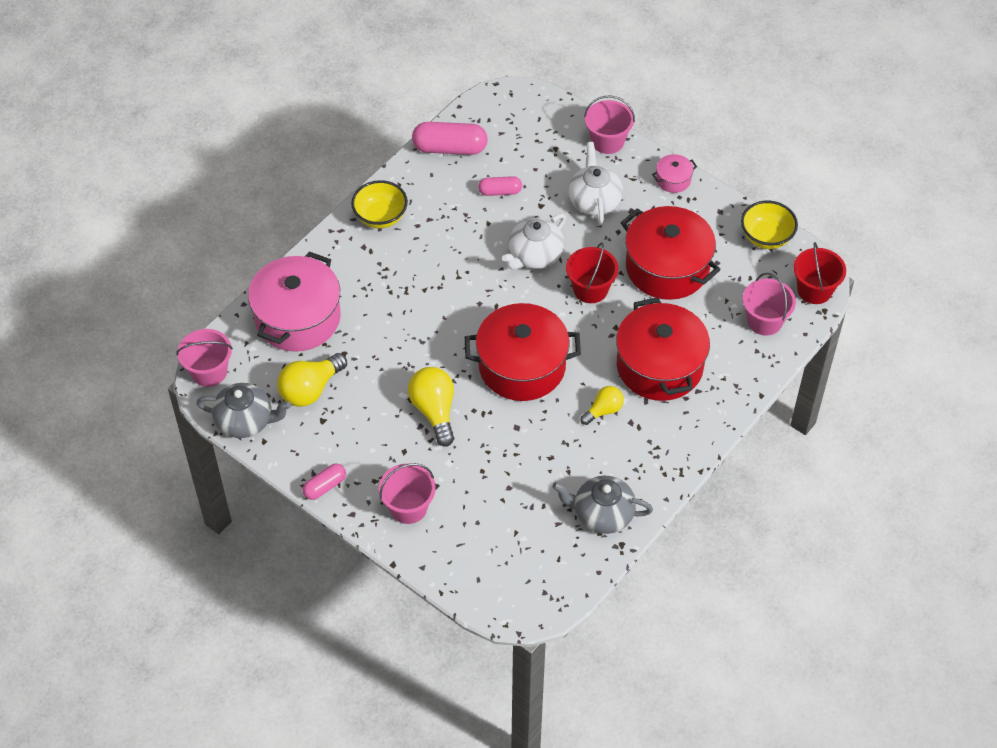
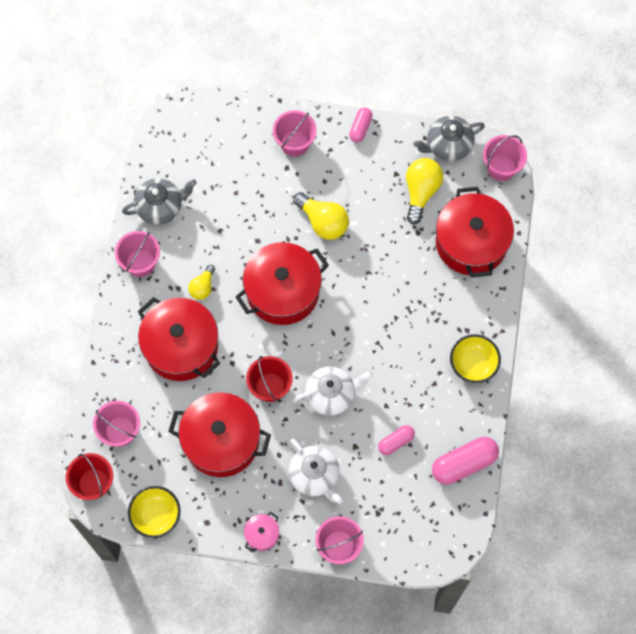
camera: 150 degrees right, 15 degrees up
(298, 318) = (471, 243): pink pot -> red pot
(535, 255) = (331, 395): white teapot -> white teapot turned 60 degrees clockwise
(657, 467) = (140, 263): none -> pink bucket

